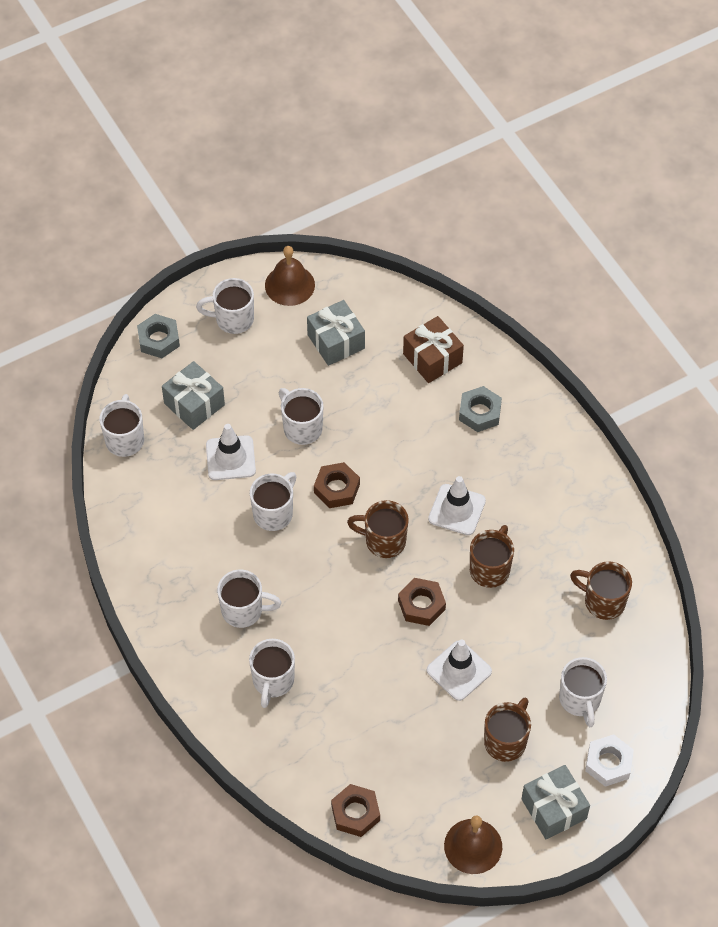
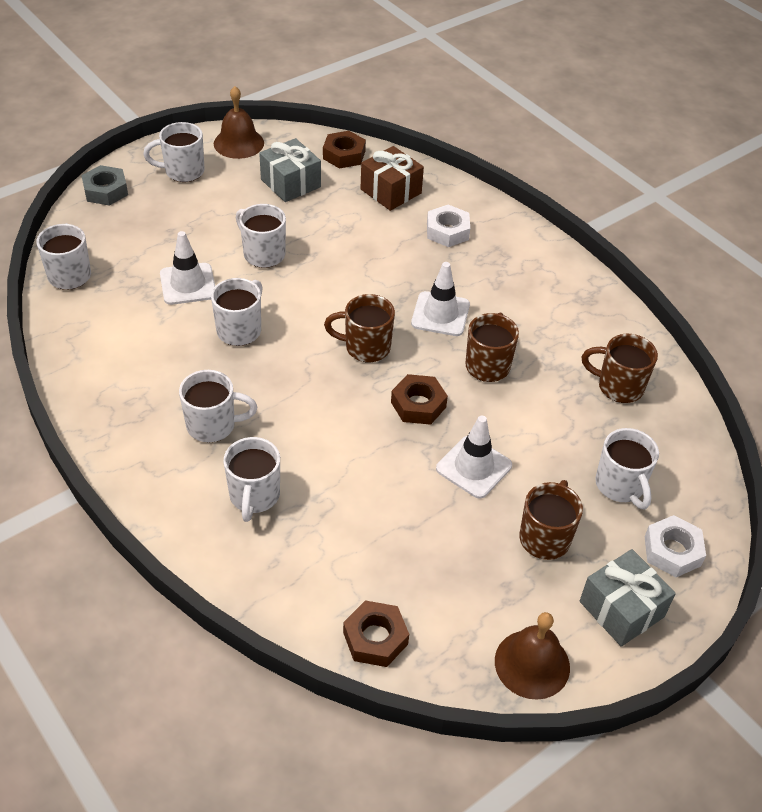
camera: 10 degrees left, 10 degrees down
(194, 404) = (145, 241): grey gift -> none
(336, 488) = (307, 304): brown nut -> brown nut (344, 155)
(479, 412) = (447, 231): grey nut -> white nut

